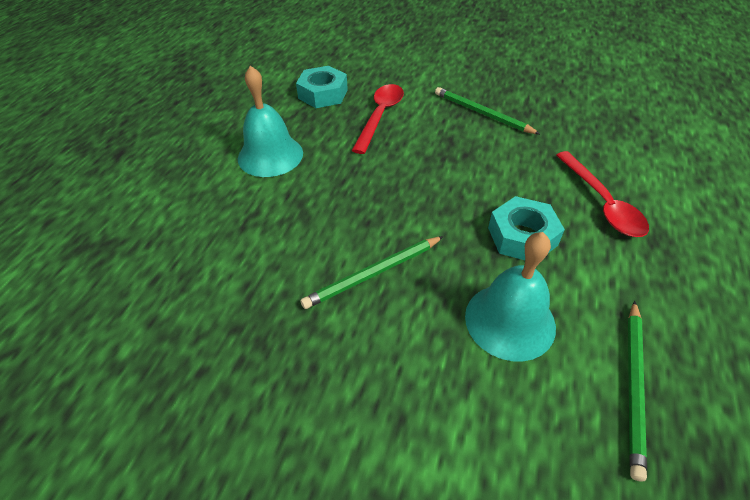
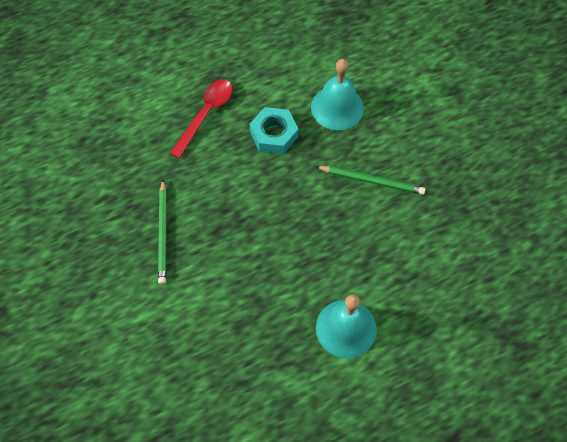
camera: 135 degrees left, 15 degrees up
(323, 94) = (241, 370): turquoise nut -> none
(380, 116) = (231, 298): red spoon -> none
(634, 386) = (324, 50): green pencil -> none

